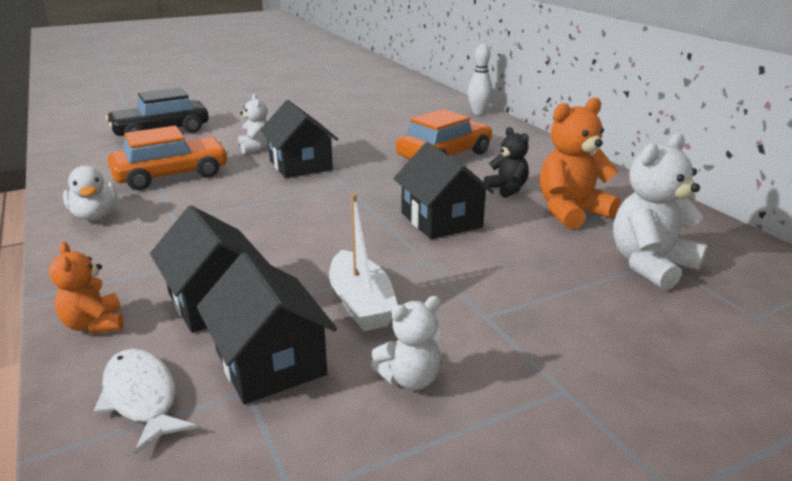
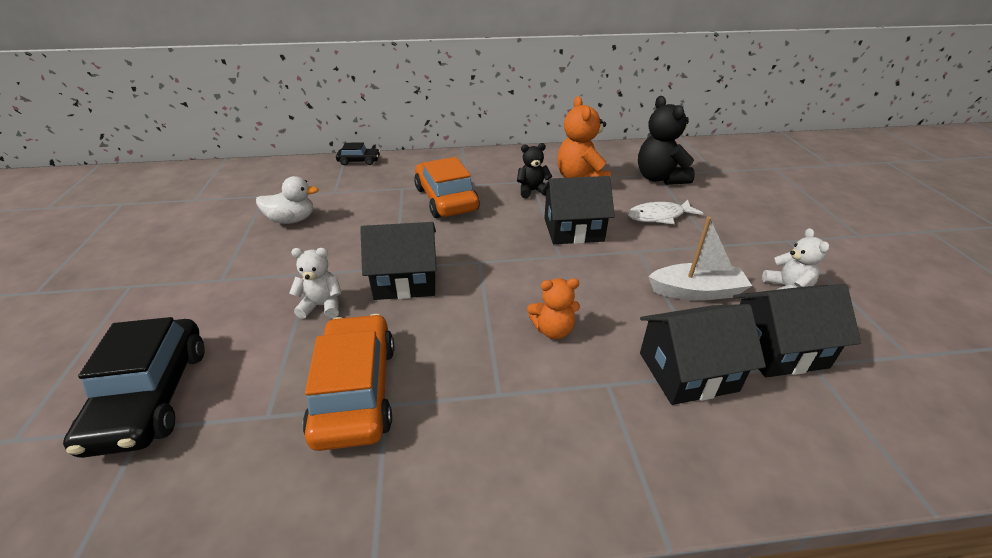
camera: 70 degrees left, 10 degrees up
(94, 324) = (726, 467): orange teddy bear -> orange teddy bear (553, 330)
(95, 216) = (449, 479): white duck -> white duck (292, 220)
(142, 397) = (834, 428): white fish -> white fish (659, 216)
(478, 113) = (359, 161): white bowling pin -> black car
(650, 265) = (659, 178): white teddy bear -> black teddy bear

